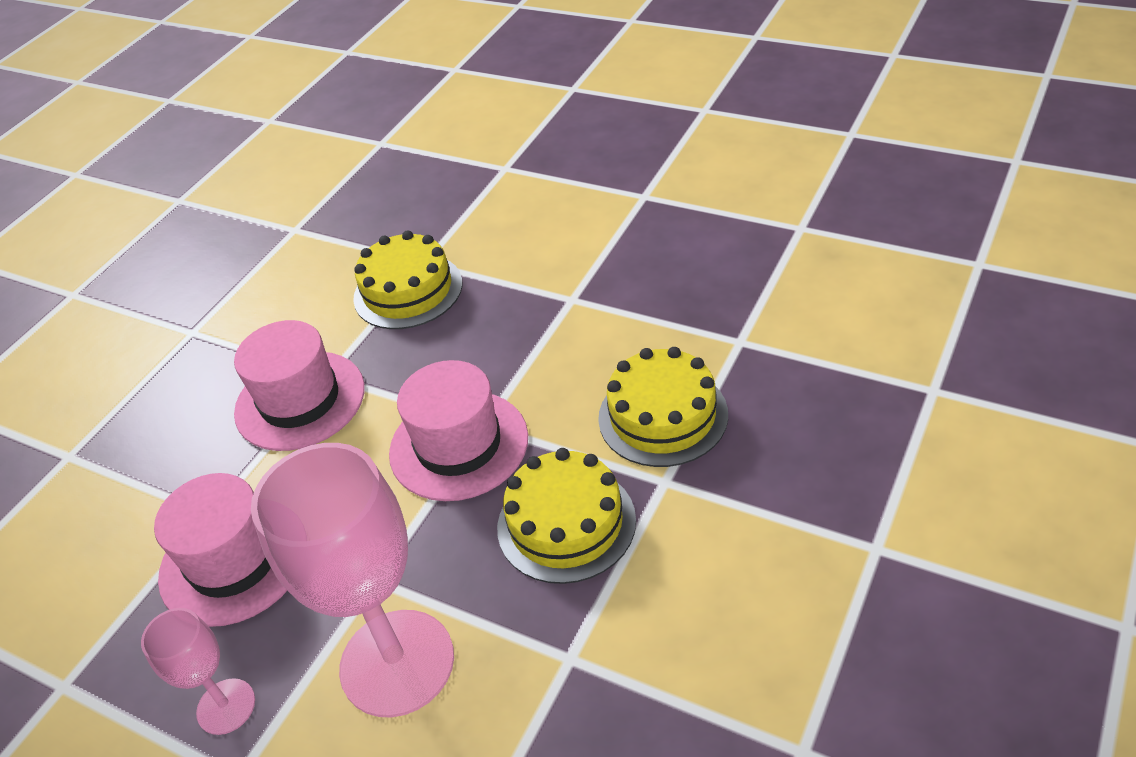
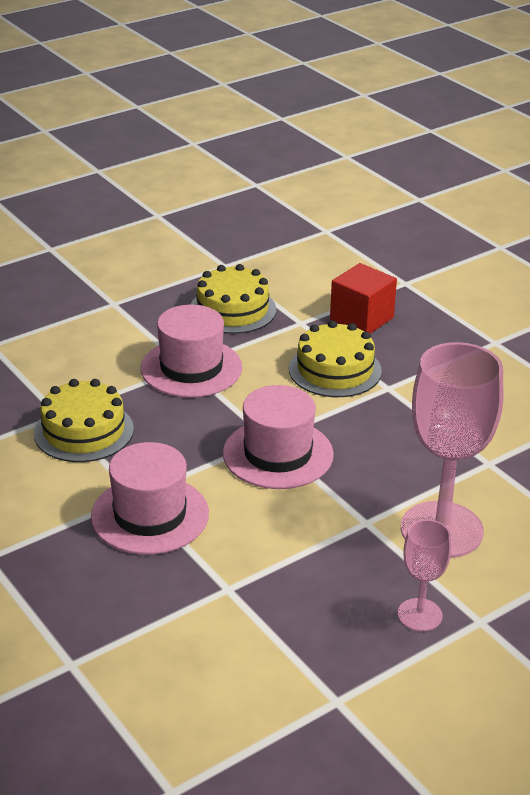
camera: 70 degrees left, 10 degrees down
(234, 560) = (289, 585): pink hat -> pink hat (191, 368)
(566, 523) = (388, 433): yellow cake -> yellow cake (233, 310)
(801, 388) = (361, 318): none -> red cube

